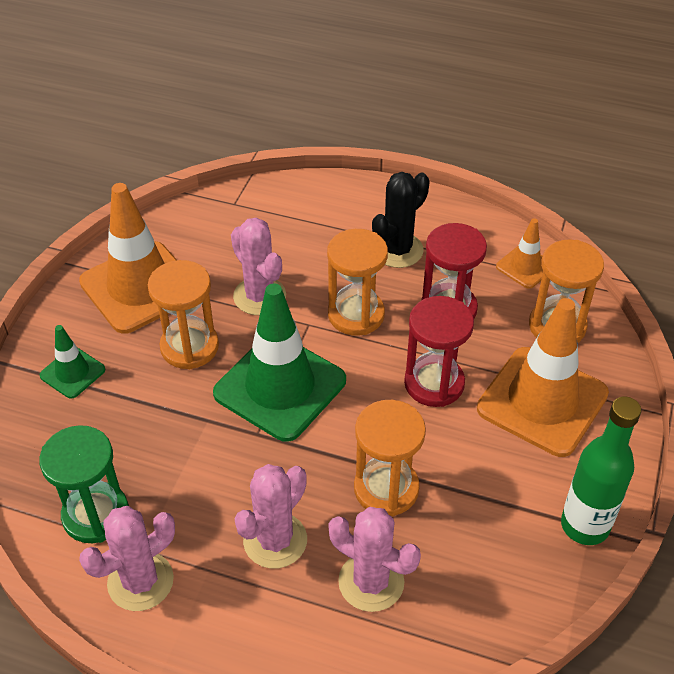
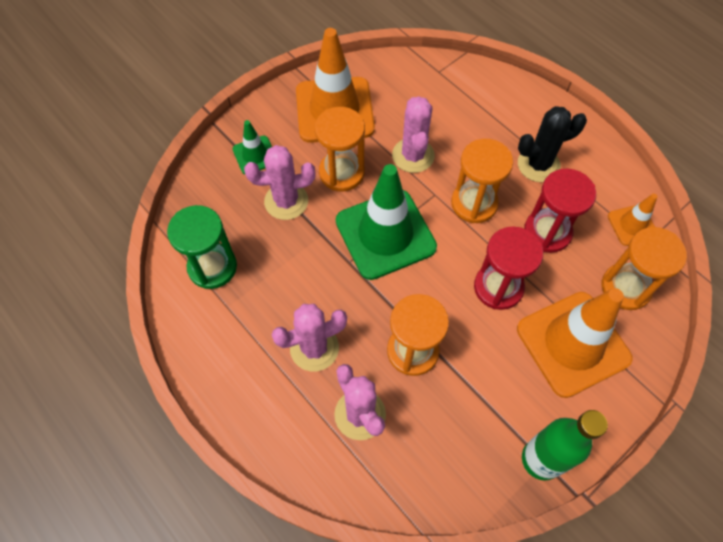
camera: 30 degrees right, 15 degrees up
(140, 581) = (213, 329): pink cactus -> pink cactus (286, 201)

